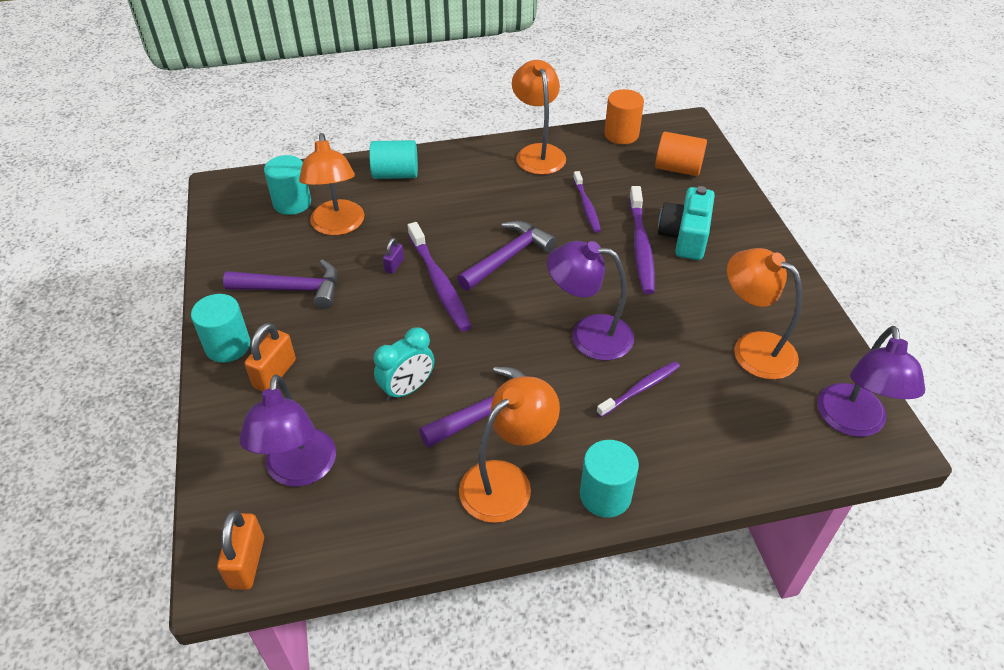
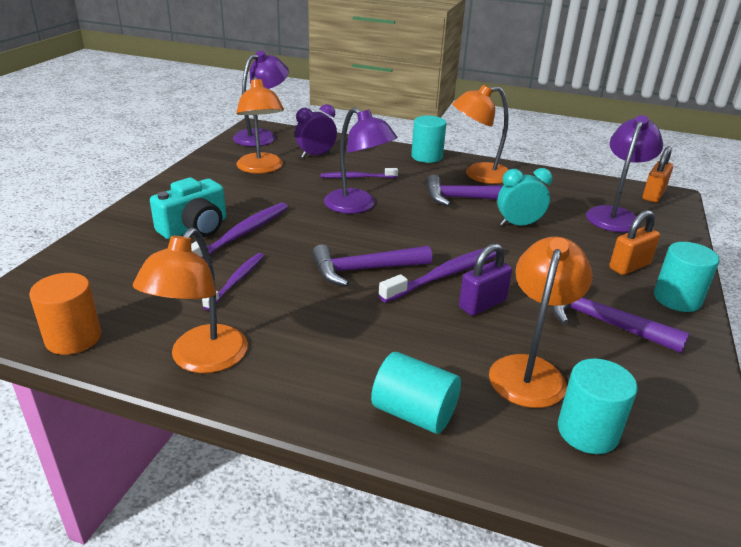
camera: 150 degrees left, 15 degrees down
(394, 265) = (482, 304): purple padlock -> purple padlock, size x1.76
(439, 283) = (447, 274): purple toothbrush -> purple toothbrush turned 45 degrees clockwise
(678, 168) = (94, 277): orange cylinder -> none
(735, 412) = (316, 155): none -> purple clock

